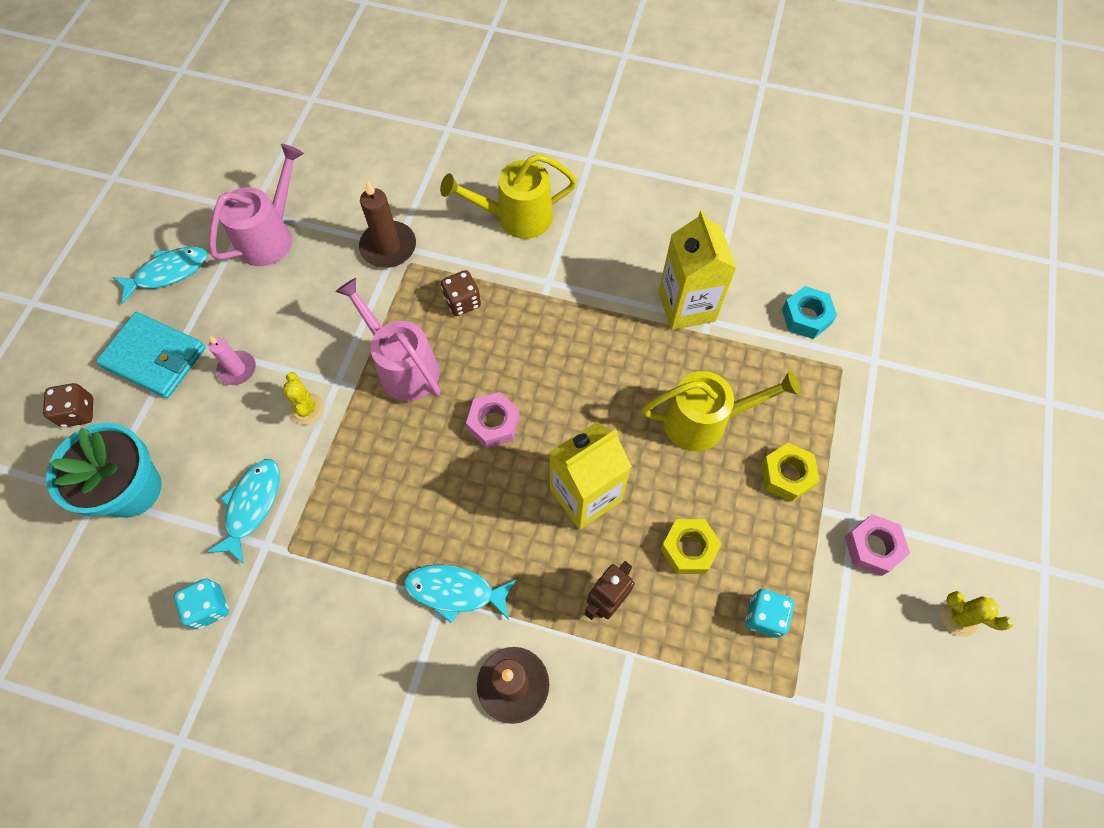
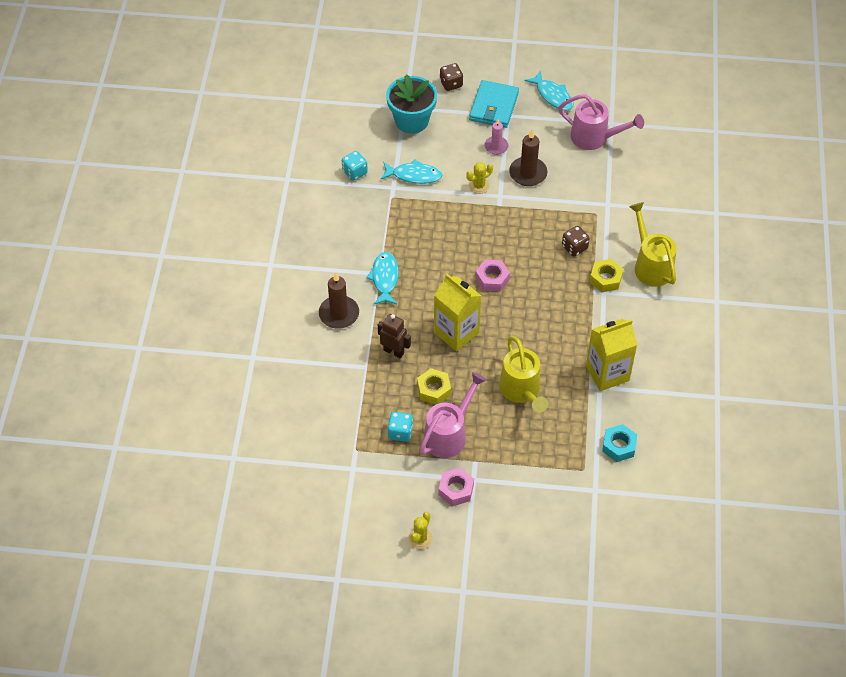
camera: 80 degrees right, 10 degrees down
(388, 247) = (605, 200): brown candle -> brown candle (528, 173)
(402, 366) = (519, 225): pink watering can -> pink watering can (449, 434)
(787, 475) = (494, 440): yellow nut -> yellow nut (605, 279)

